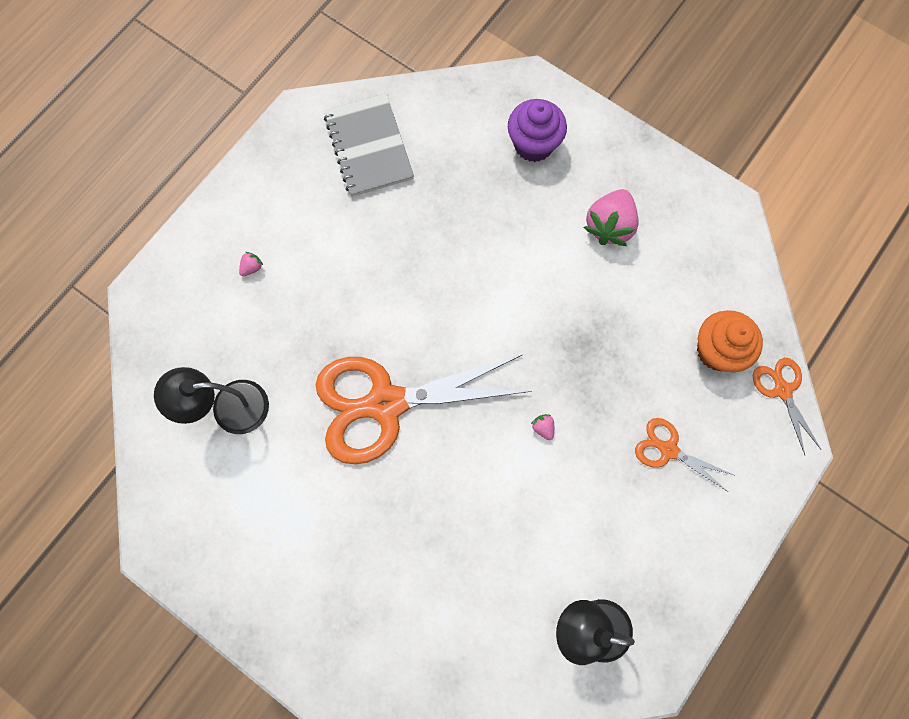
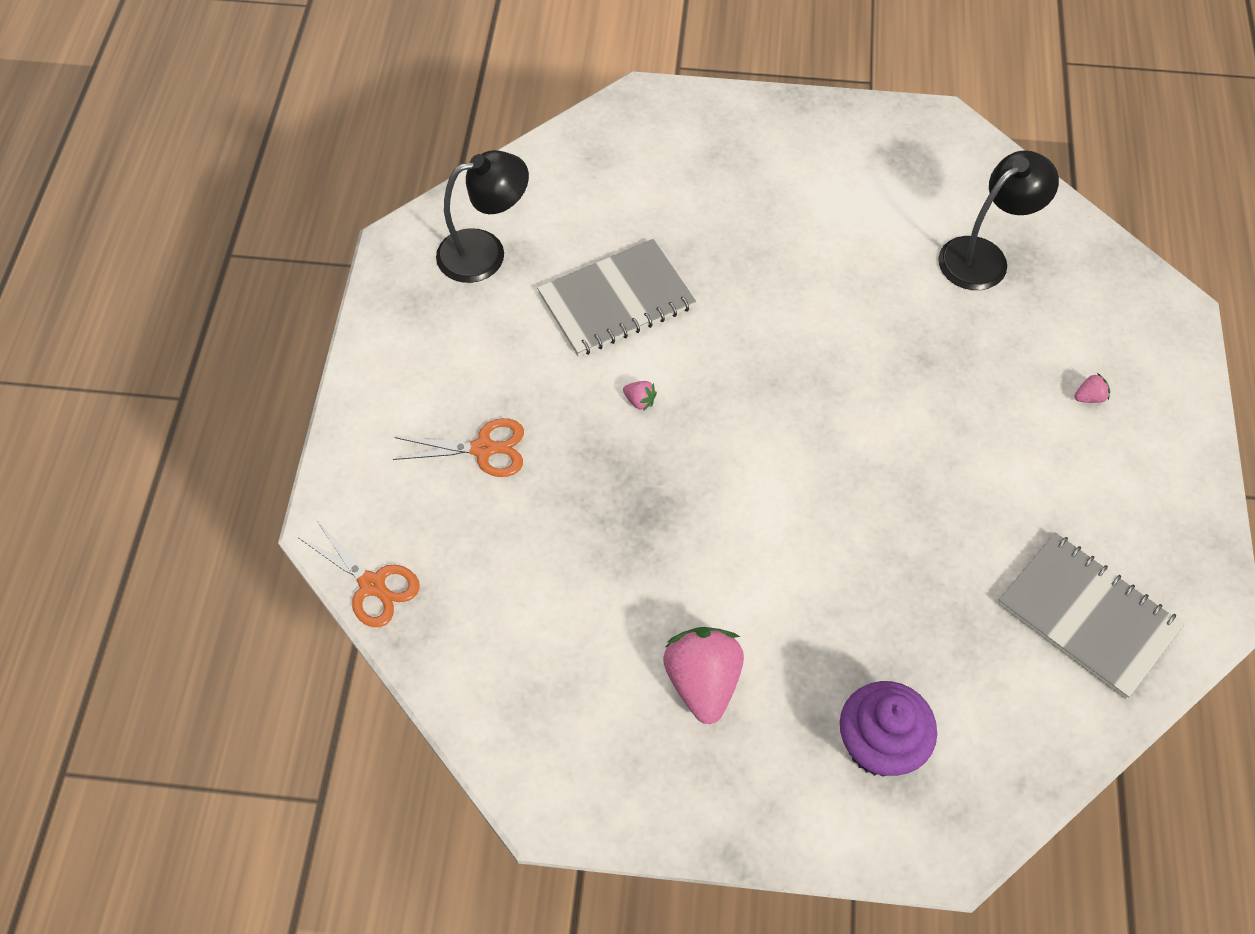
camera: 150 degrees right, 15 degrees down
(252, 267) = (1089, 397): pink strawberry -> pink strawberry turned 120 degrees counterclockwise
(386, 404) = (827, 339): orange scissors -> none
(513, 522) = (616, 300): none -> grey notebook
(717, 350) = (476, 591): orange cupcake -> none

